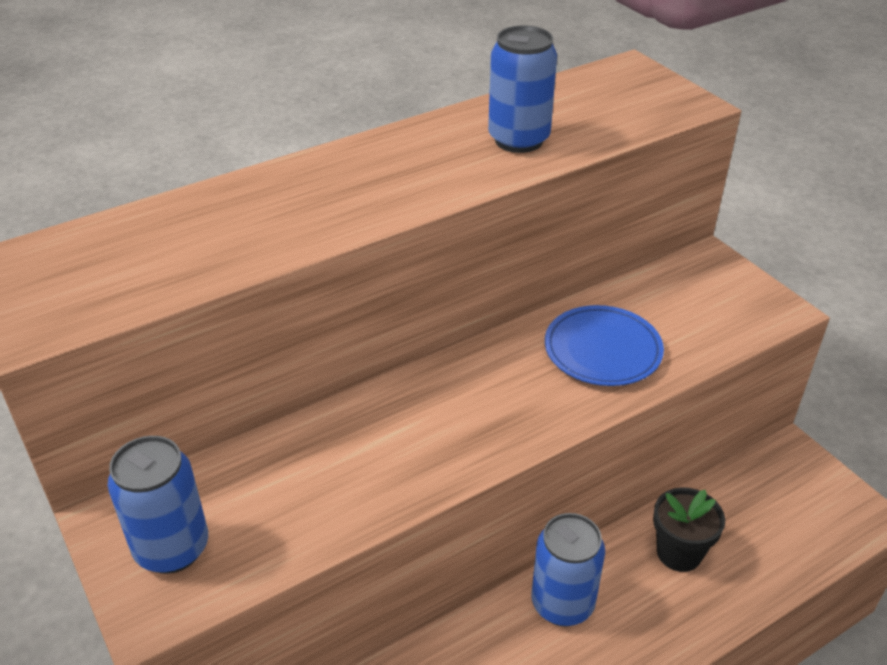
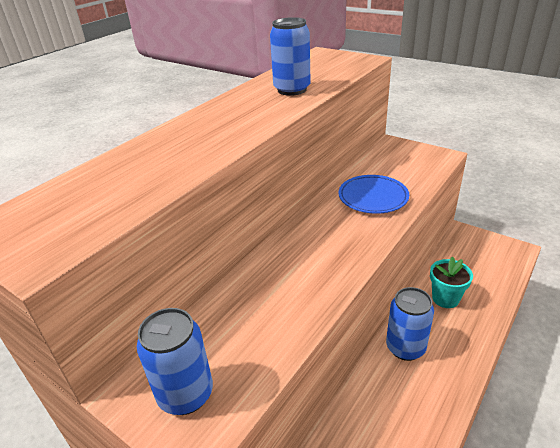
camera: 20 degrees left, 5 degrees down
(679, 553) = (445, 298): black flower pot -> turquoise flower pot

